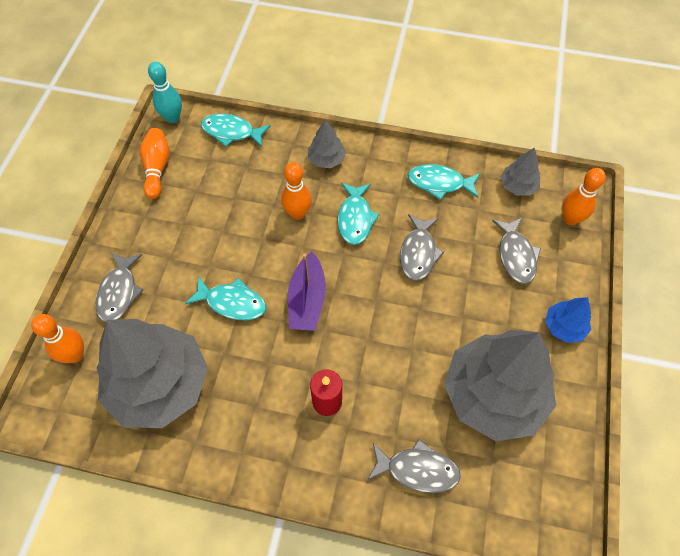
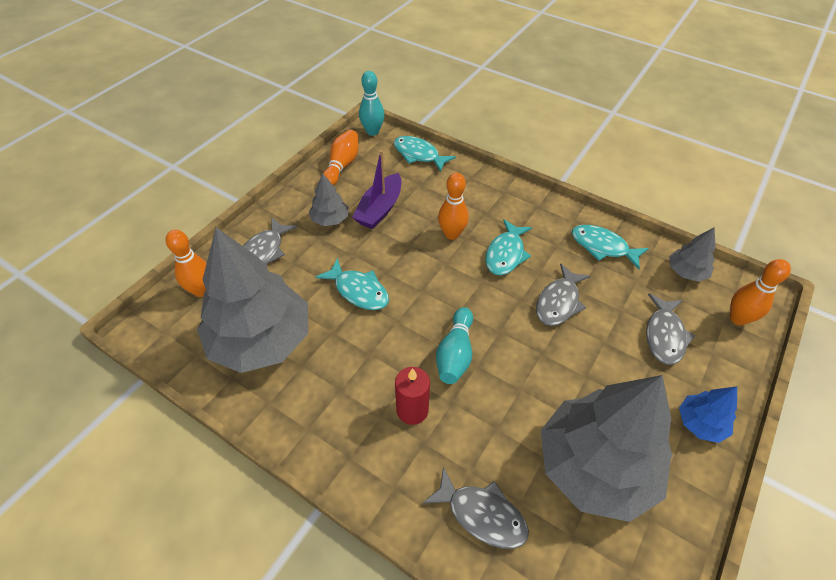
camera: 20 degrees right, 10 degrees down
(307, 300) = (430, 310): purple boat -> purple boat (380, 209)
(326, 159) = (497, 198): grey tree -> grey tree (330, 219)
(345, 335) = (455, 354): none -> turquoise bowling pin

